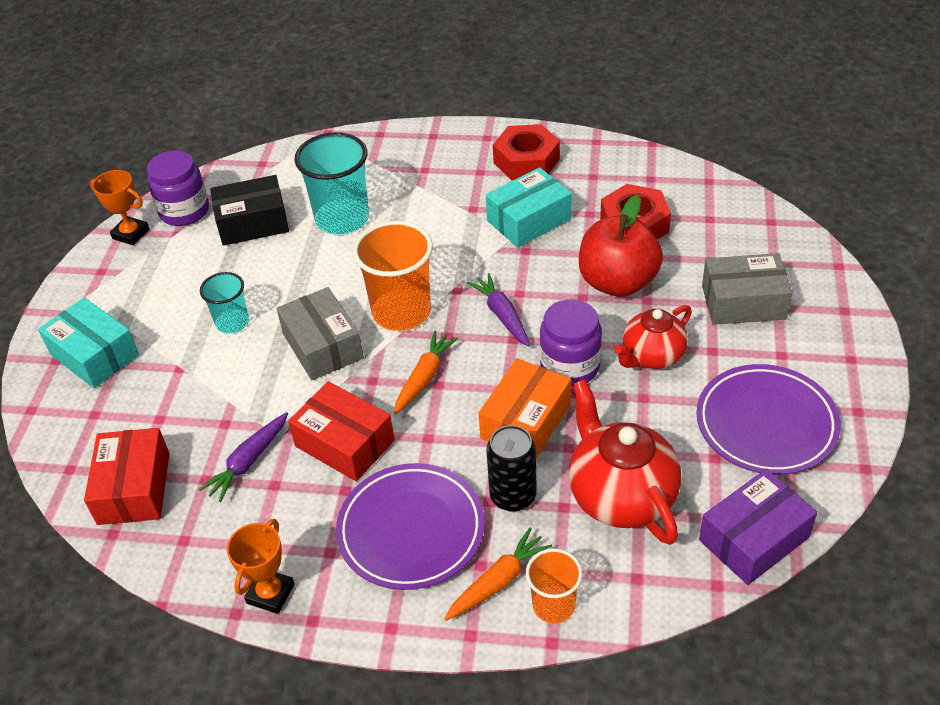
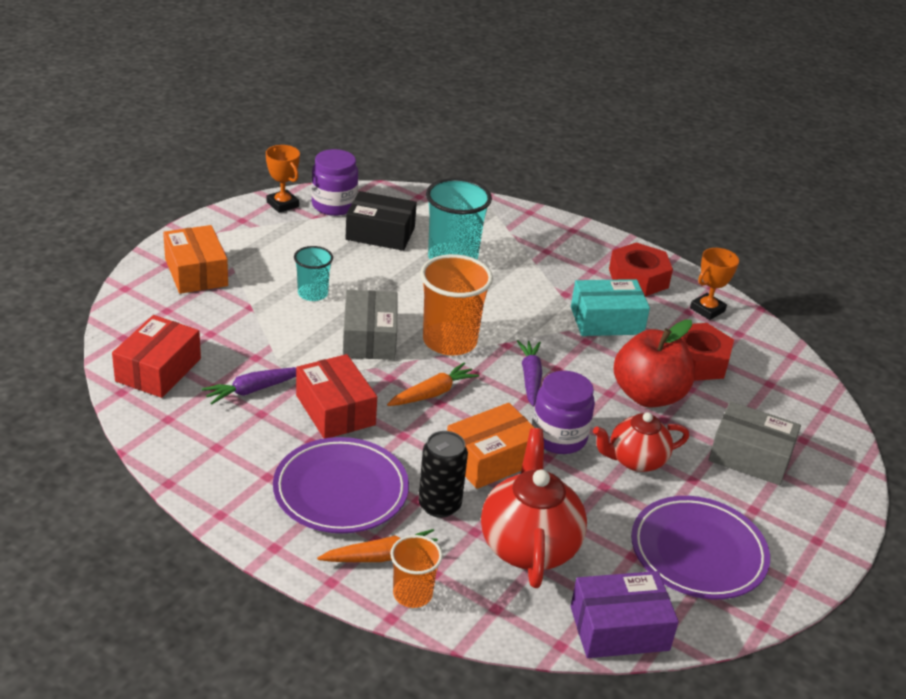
camera: 20 degrees right, 10 degrees down
(94, 355) = (196, 272): turquoise box -> orange box
(270, 594) = (203, 482): orange trophy -> orange trophy (707, 310)

